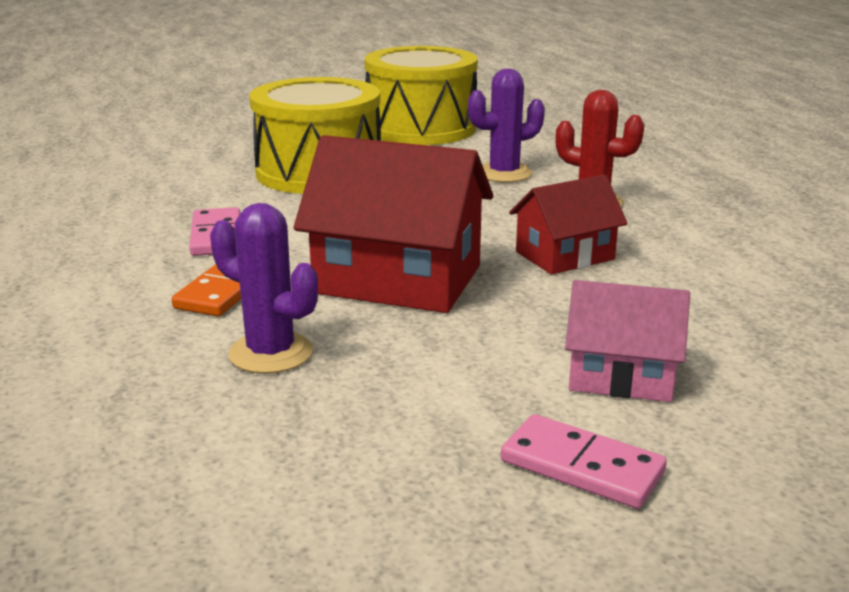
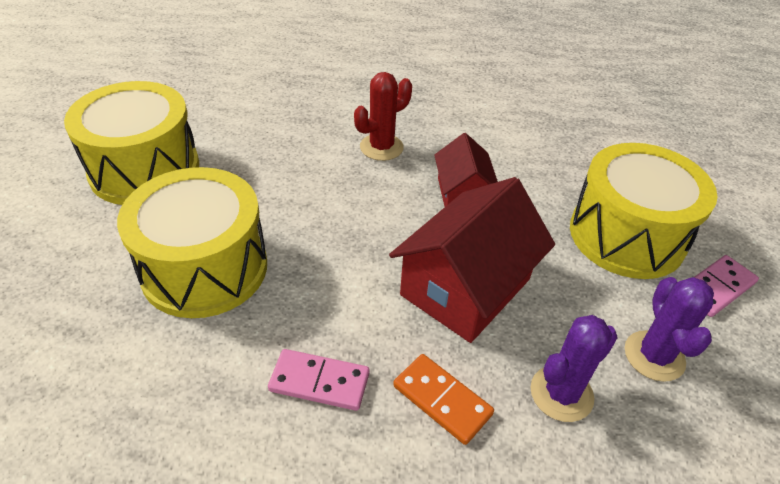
camera: 70 degrees left, 20 degrees up
(504, 173) = (296, 164): purple cactus -> purple cactus (654, 356)
(621, 375) = (626, 235): pink house -> yellow drum

